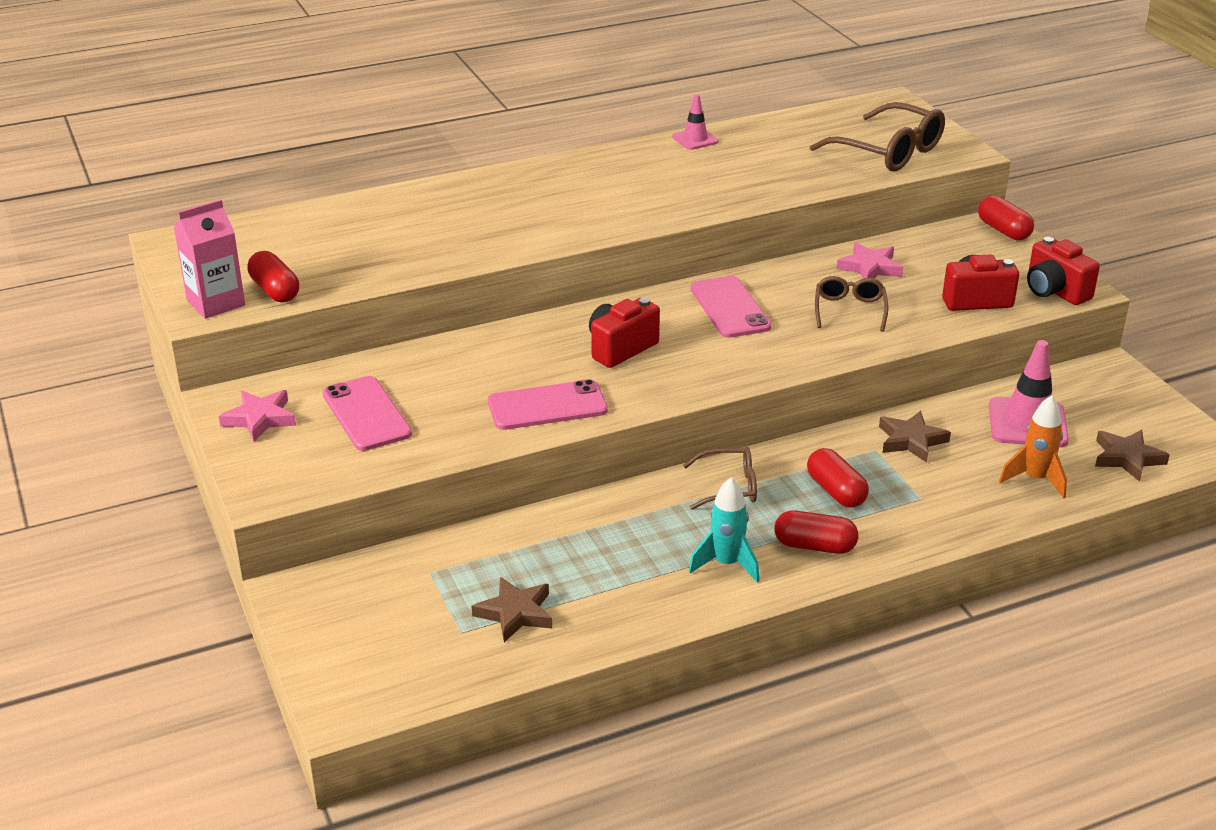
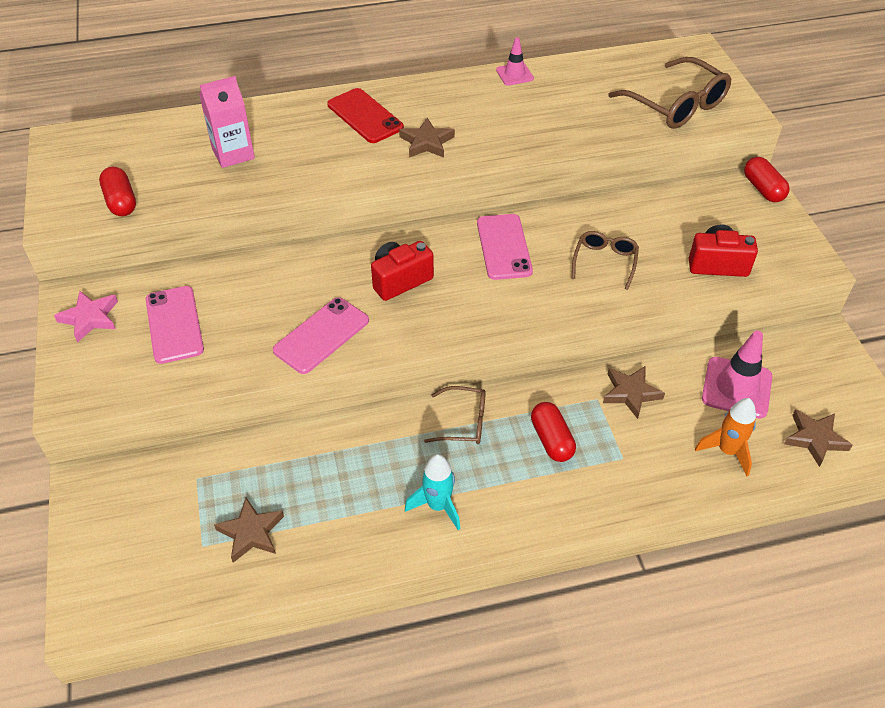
camera: 10 degrees right, 15 degrees up
(216, 303) = (70, 209): pink carton -> pink carton (233, 153)
(535, 190) = (365, 116): none -> red phone
(547, 406) = (321, 335): pink phone -> pink phone turned 45 degrees counterclockwise
(617, 207) = (426, 142): none -> brown star
(814, 546) = (517, 497): red capsule -> none
(870, 267) = (635, 217): pink star -> none
(1054, 291) = (790, 262): red camera -> none

